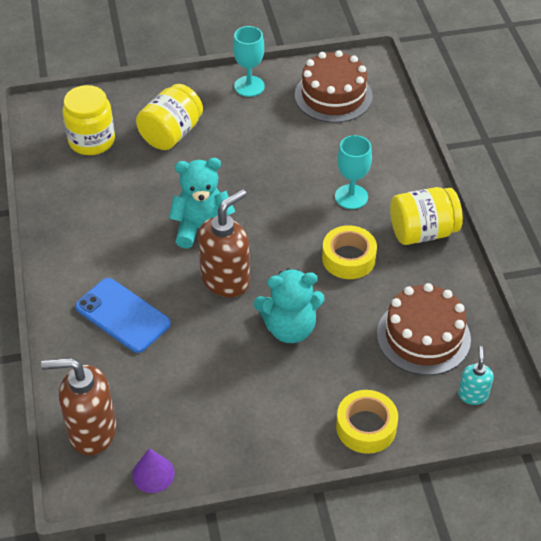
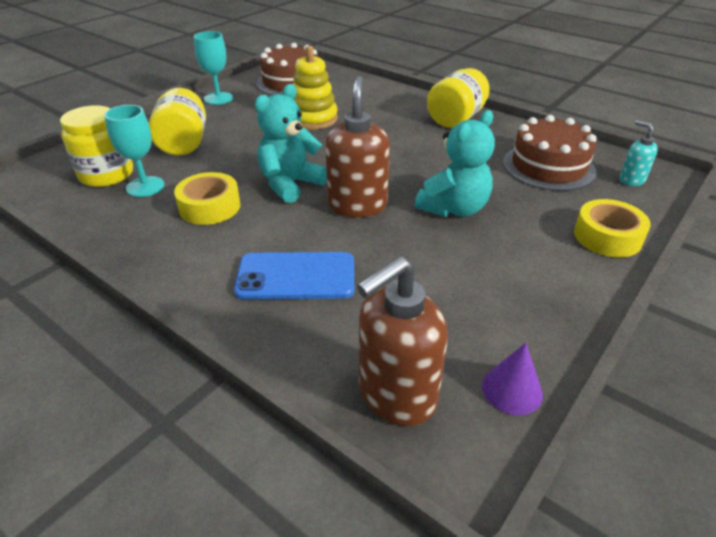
camera: 40 degrees left, 10 degrees down
(298, 160) = (313, 119): none -> yellow stacking toy
(348, 258) = (431, 151): yellow tape -> yellow tape (209, 207)
(351, 197) = (381, 121): turquoise goblet -> turquoise goblet (145, 187)

